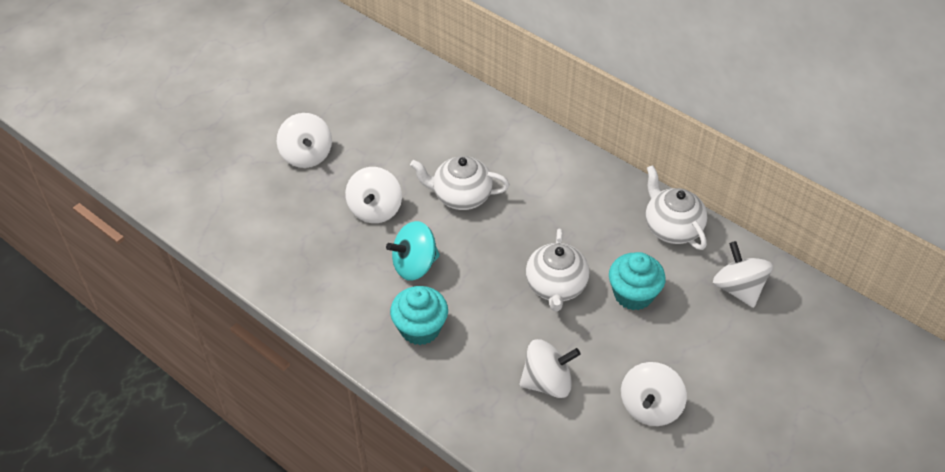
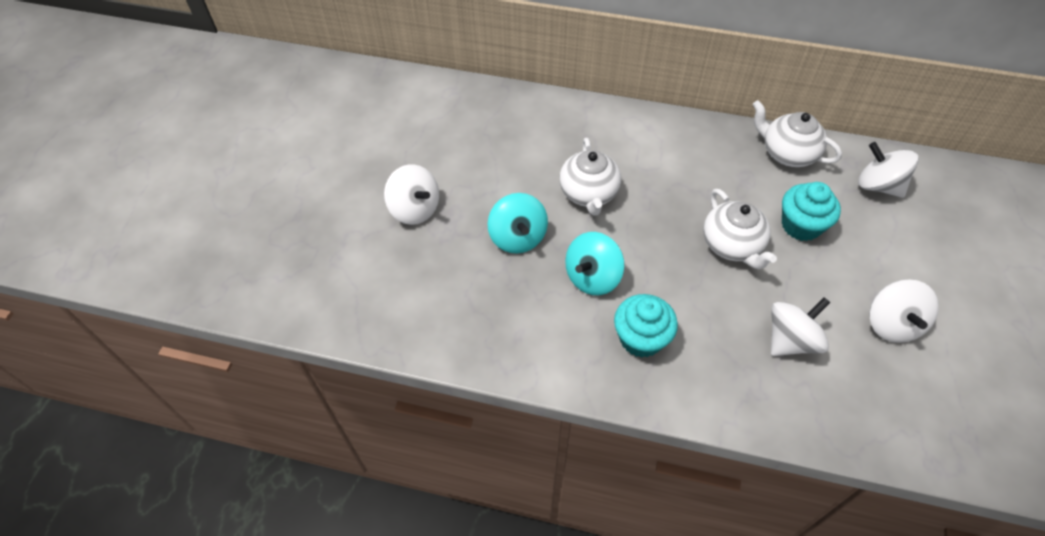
camera: 25 degrees left, 5 degrees up
(375, 209) = (518, 237): white spinning top -> turquoise spinning top
(461, 196) = (588, 194): white teapot -> white teapot turned 75 degrees counterclockwise

